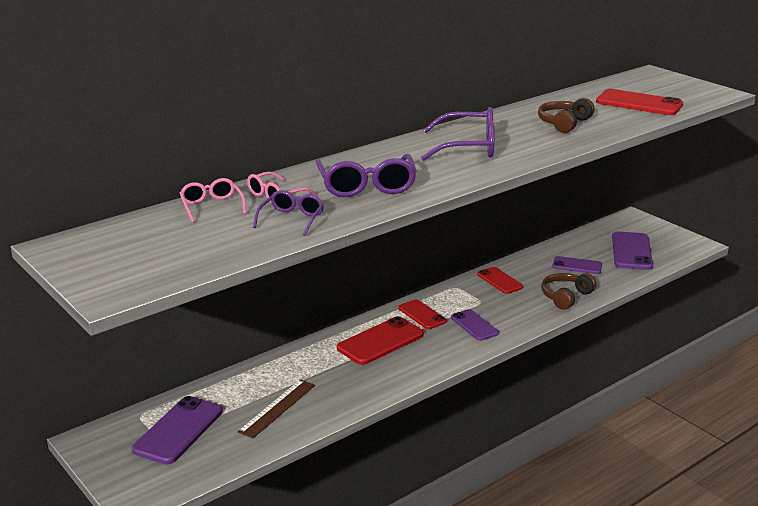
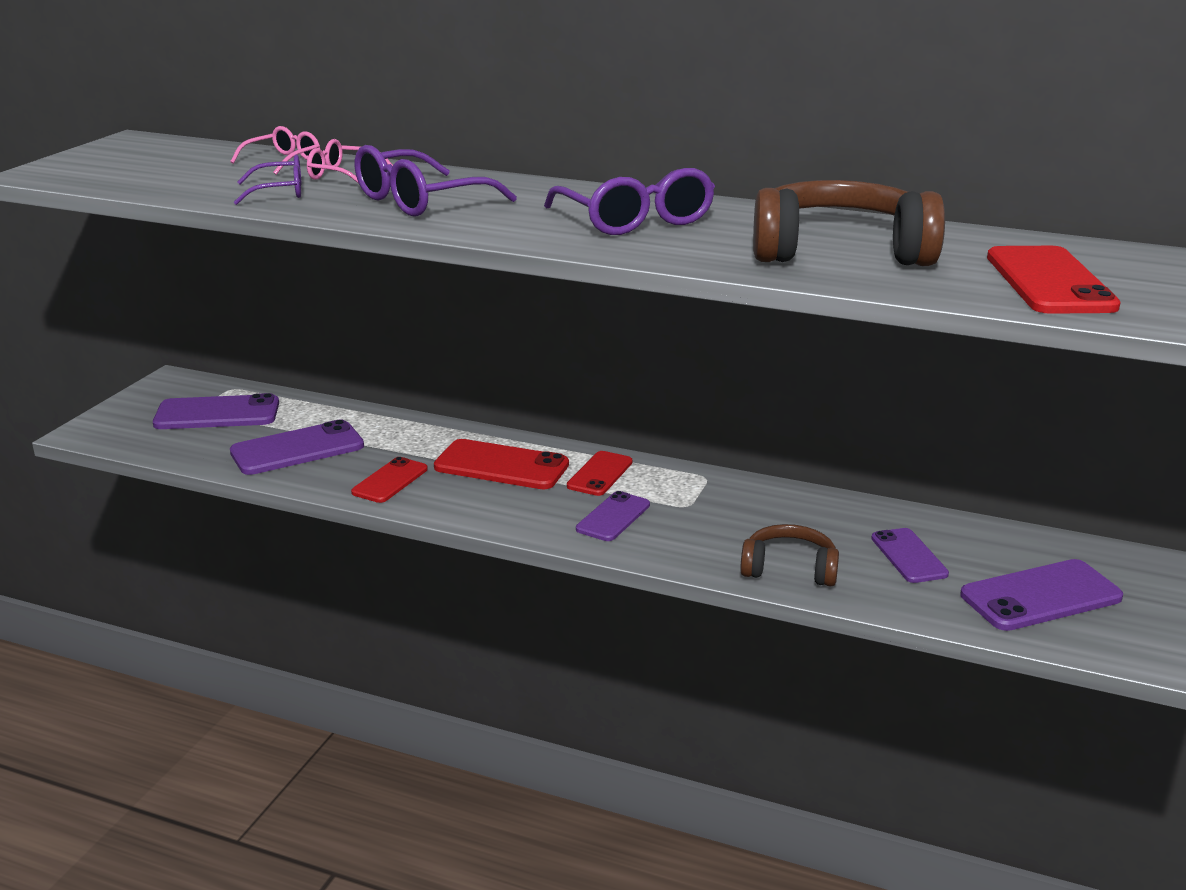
camera: 60 degrees right, 0 degrees up
(277, 408) = (297, 449): brown ruler -> purple phone
(500, 281) = (768, 504): red phone -> red phone (390, 481)
(564, 123) = (840, 251): brown headphones -> brown headphones, size x1.73

